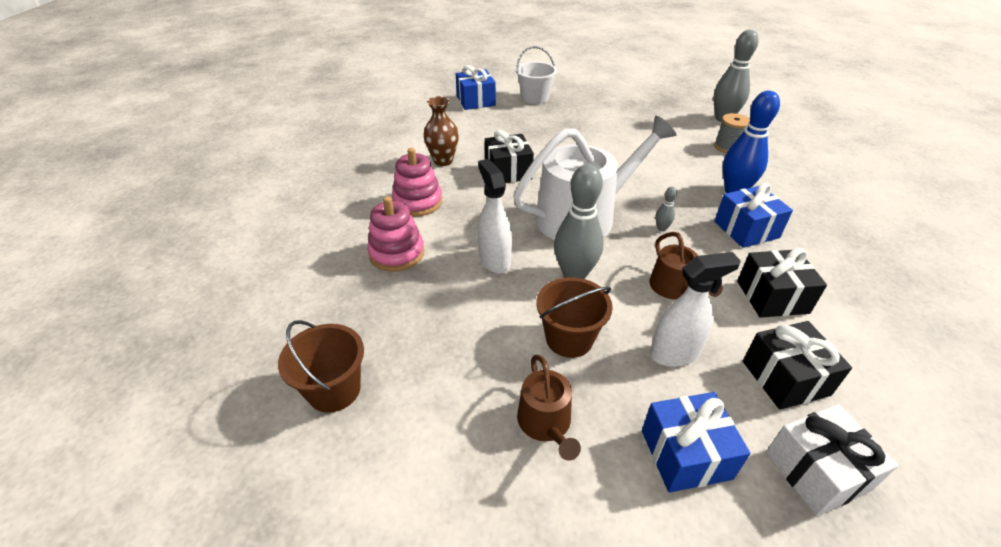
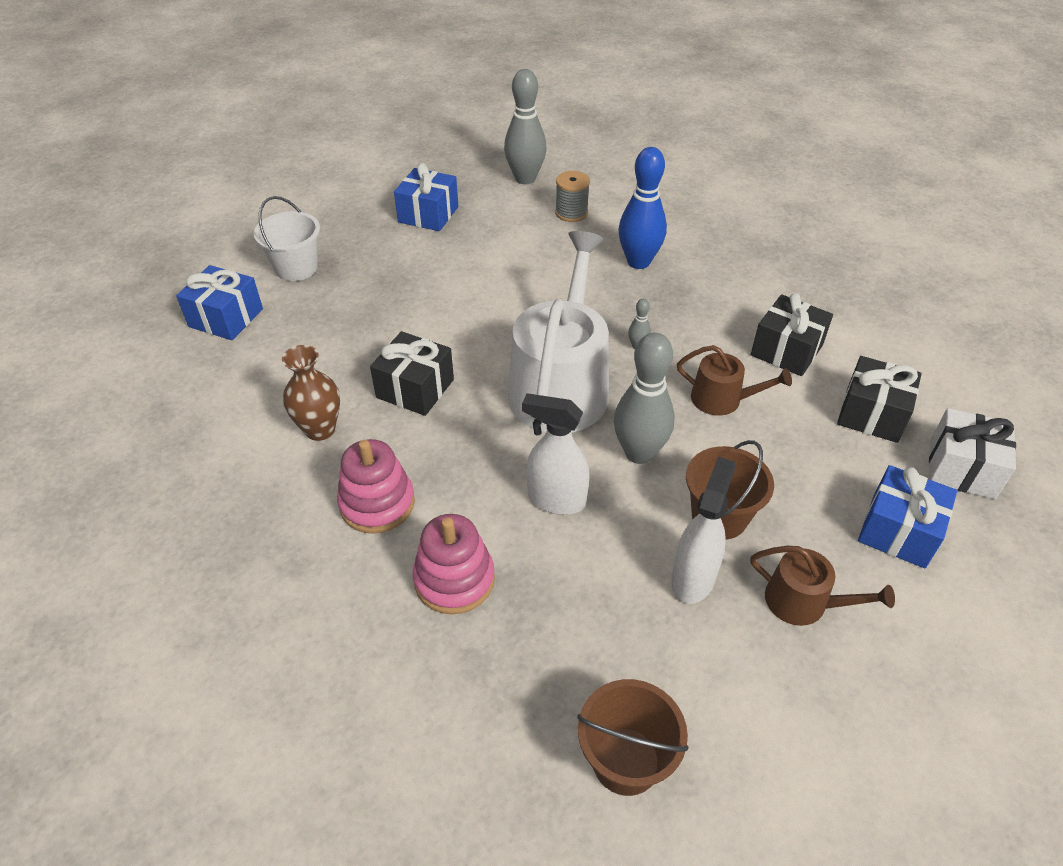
camera: 50 degrees left, 5 degrees up
(675, 353) = (795, 458): white spray bottle -> white spray bottle (693, 578)
(746, 229) = (695, 298): blue gift -> blue gift (428, 214)

